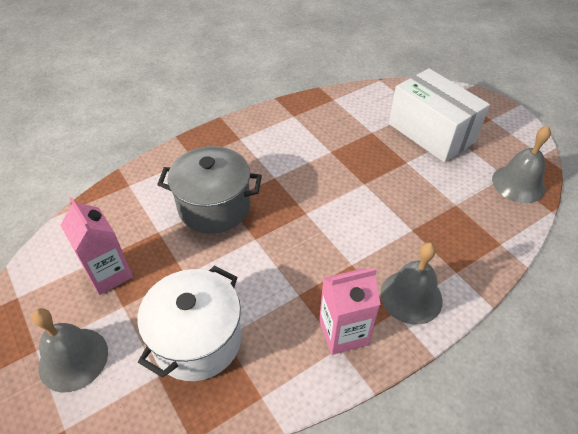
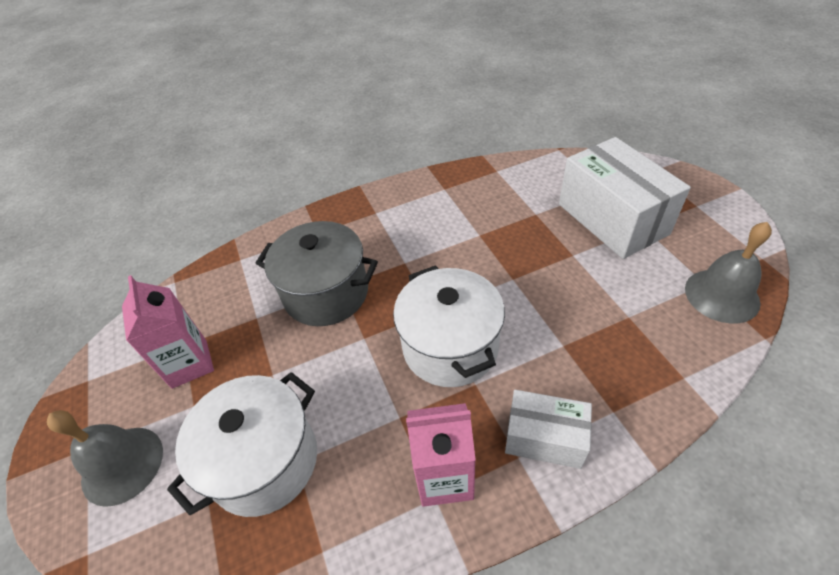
camera: 15 degrees right, 0 degrees up
(326, 239) = (450, 346): none -> white pot
(411, 296) = (544, 438): grey bell -> white box

